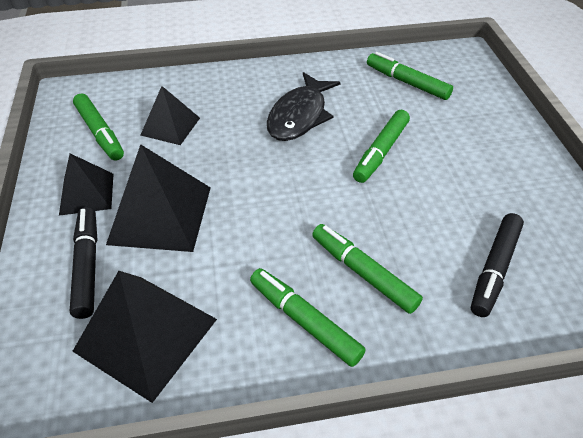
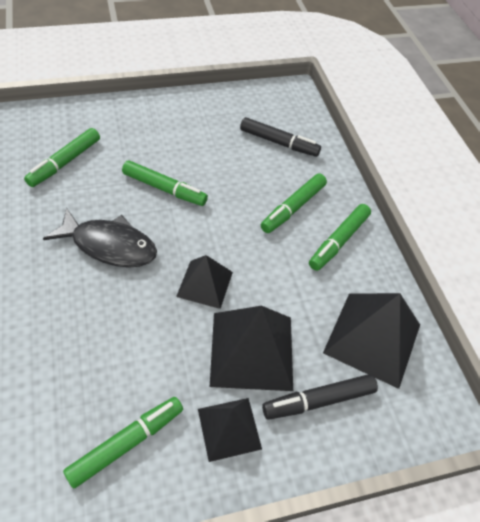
camera: 100 degrees left, 5 degrees up
(170, 126) = (119, 364): black pyramid -> black pyramid (205, 284)

